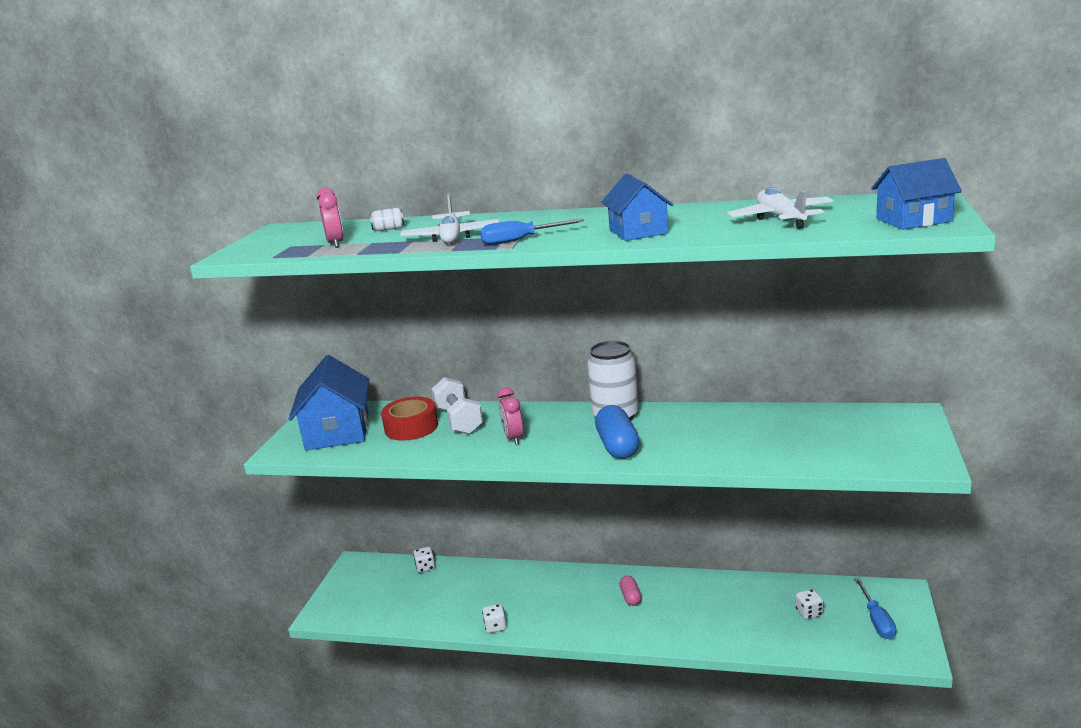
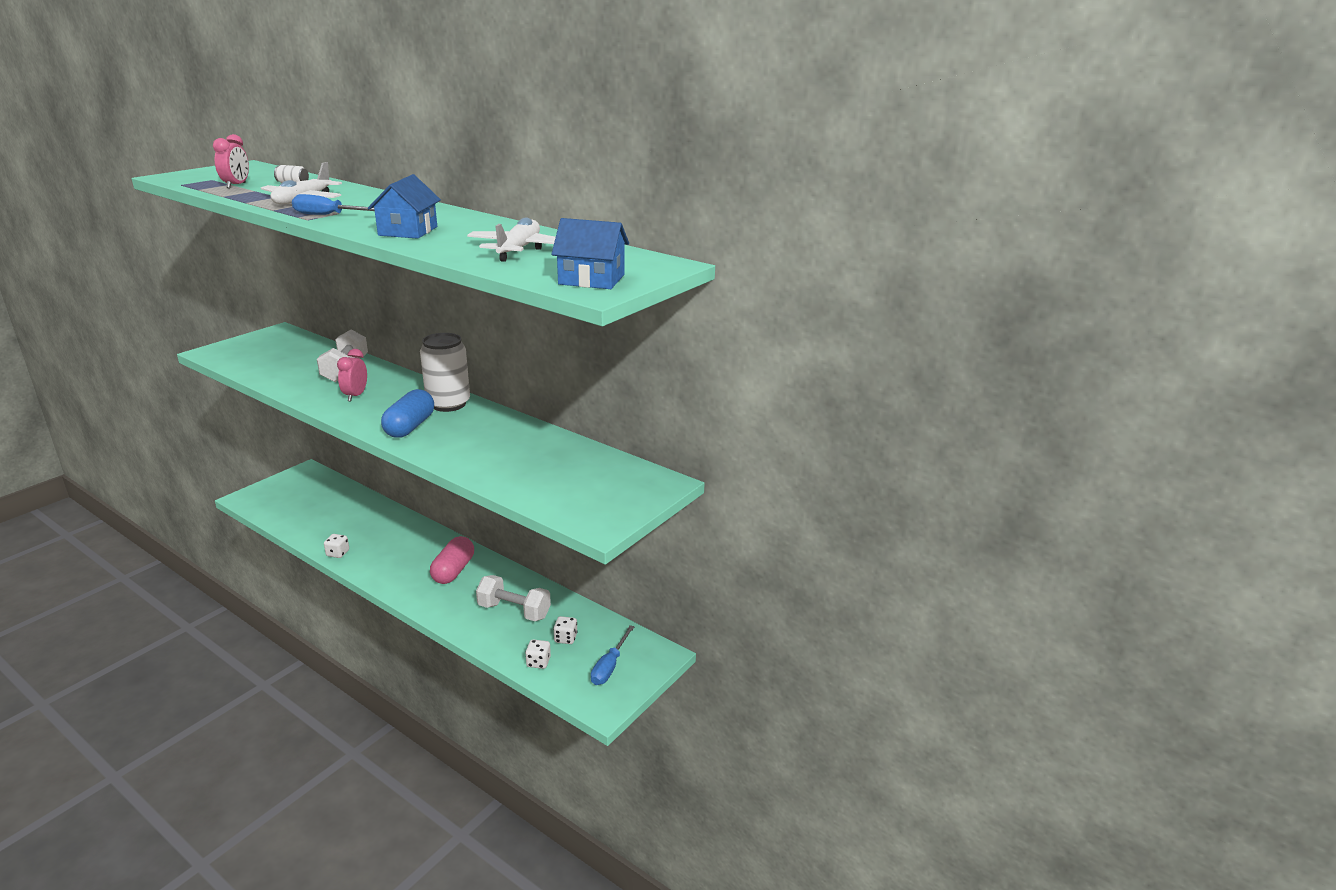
camera: 20 degrees right, 5 degrees up
(337, 431) = (263, 350): blue house -> none
(411, 427) = (309, 364): red tape -> none
(425, 567) = (346, 491): white dice -> white dice (538, 662)
(630, 597) = (453, 571): pink capsule -> pink capsule, size x1.79
(733, 609) = (514, 611): none -> white dumbbell

